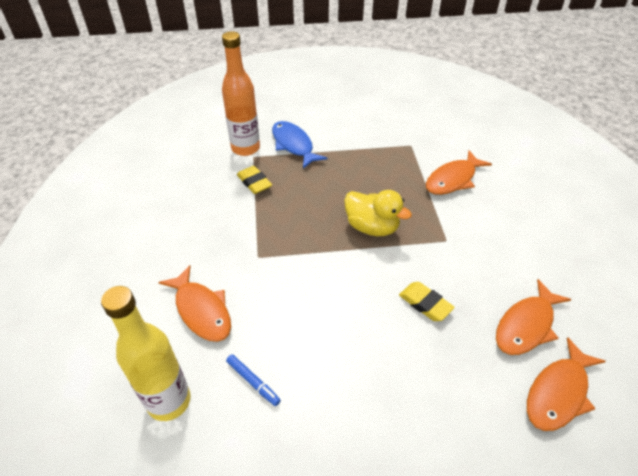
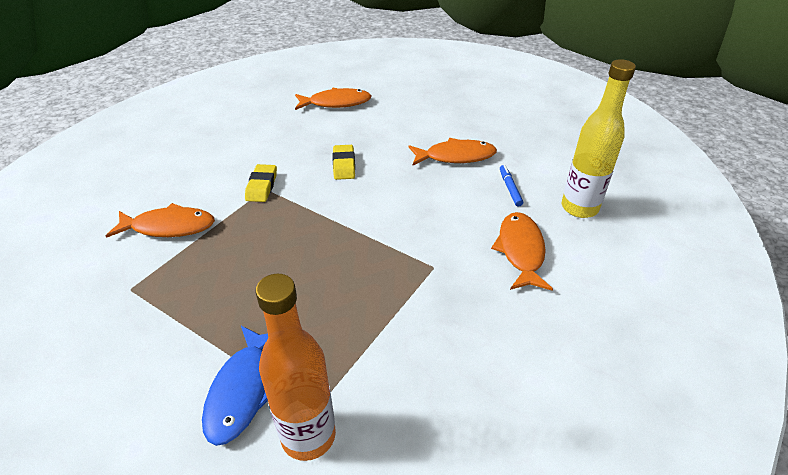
camera: 140 degrees left, 5 degrees down
(254, 182) = (356, 359): yellow eraser -> yellow eraser (262, 186)
(372, 227) = (303, 231): yellow duck -> none
(526, 325) = (302, 127): orange fish -> orange fish (455, 156)

